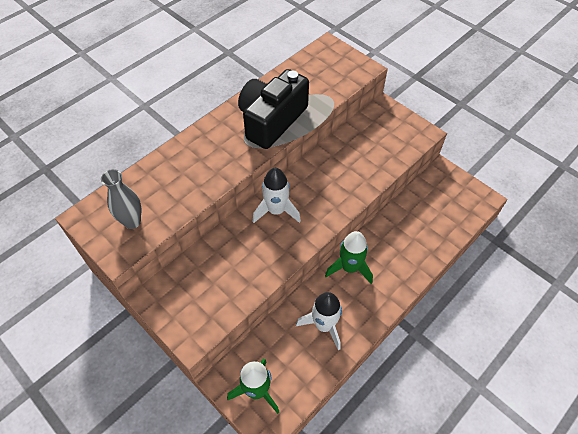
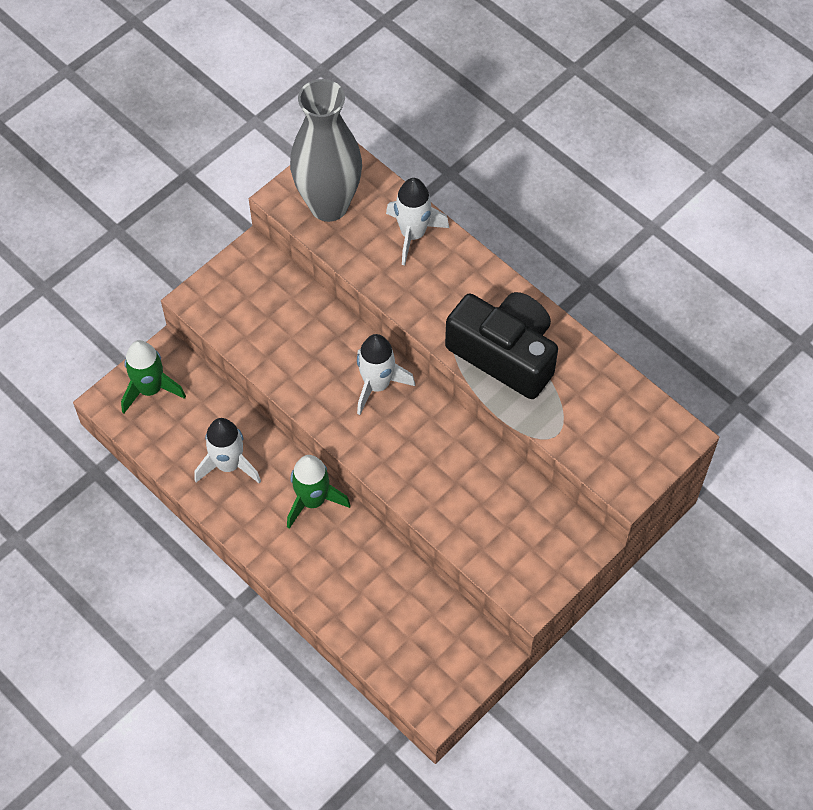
camera: 90 degrees right, 5 degrees up
(132, 222) = (329, 205): grey vase -> grey vase, size x1.89
(169, 168) = (413, 234): none -> white rocket

